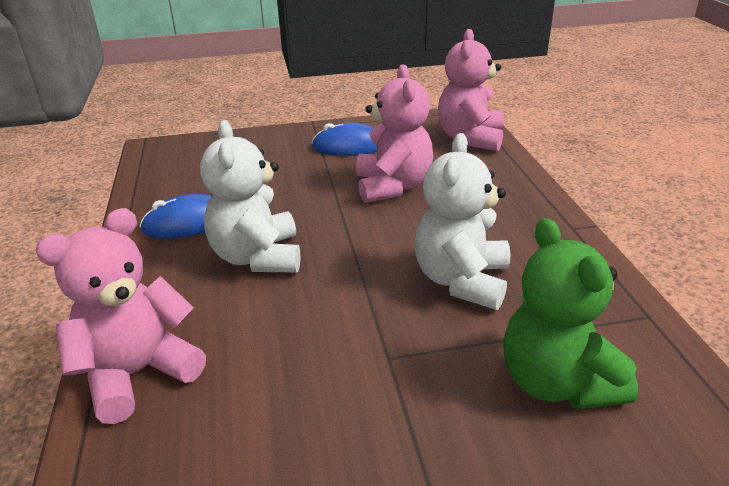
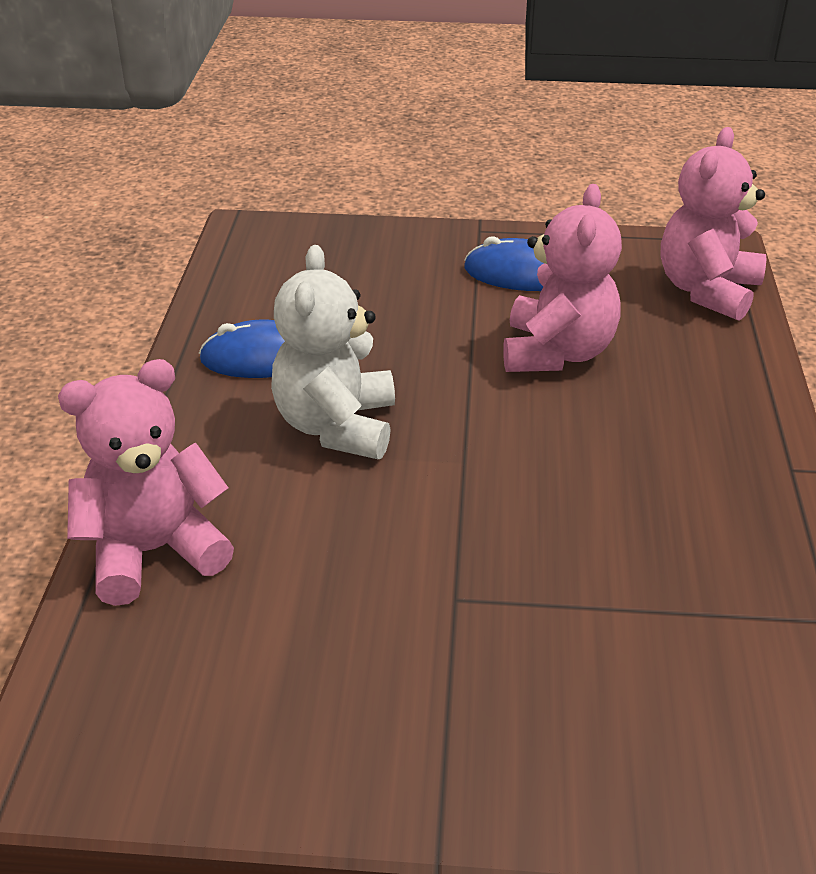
camera: 15 degrees right, 5 degrees up
(461, 280) = (594, 515): white teddy bear -> none
(556, 382) = (656, 680): green teddy bear -> none

